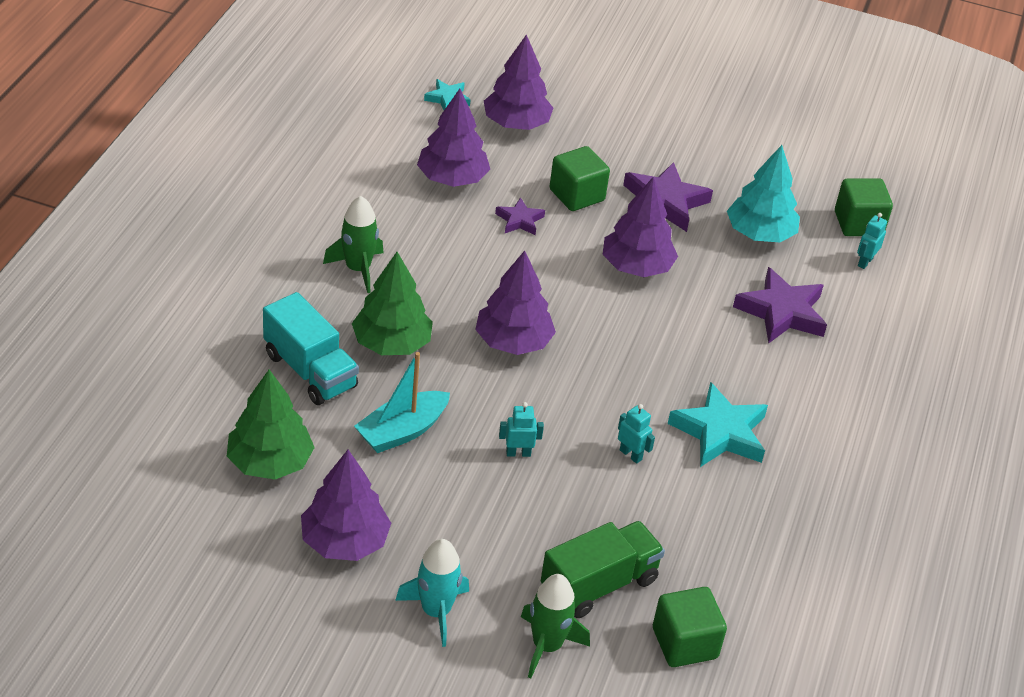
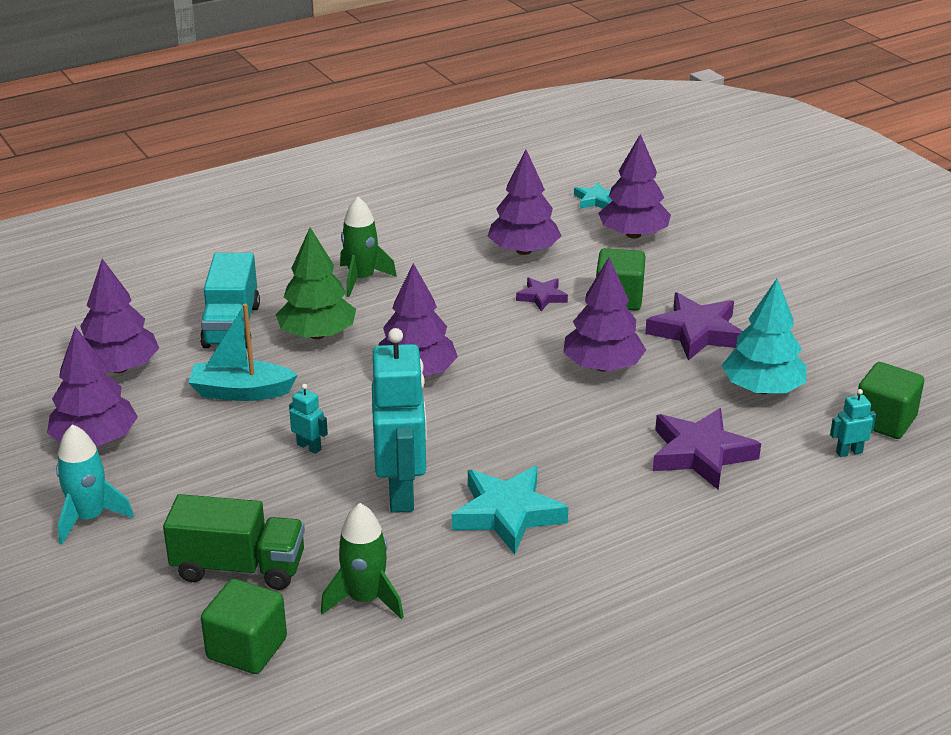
camera: 45 degrees right, 10 degrees down
(270, 462) = (119, 368): green tree -> purple tree
(546, 646) = (135, 586): green rocket -> green rocket (365, 599)
(631, 454) = (402, 492): turquoise robot -> turquoise robot, size x2.42

